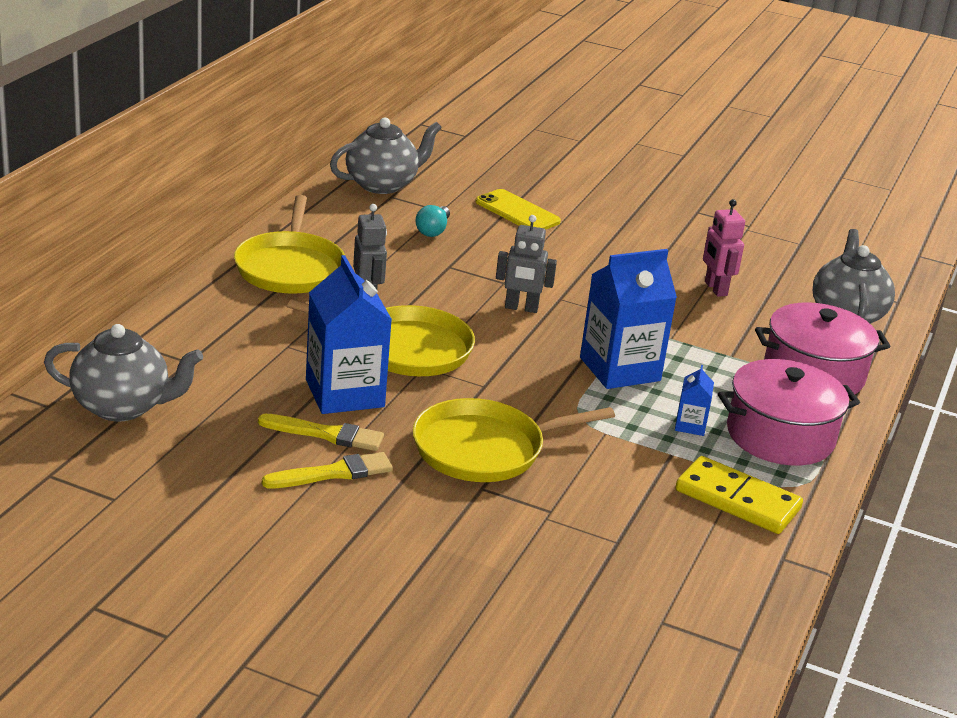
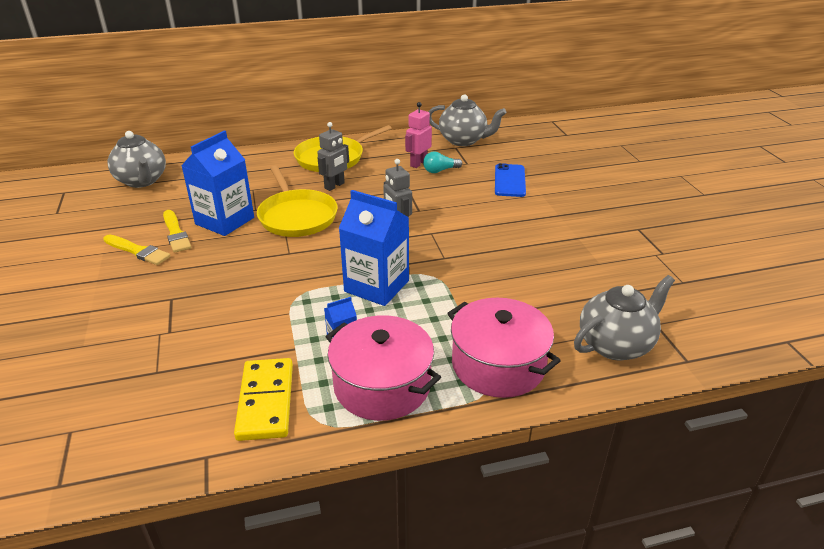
camera: 55 degrees right, 5 degrees up
(484, 449) = (216, 282): yellow pan -> none
(517, 212) = (510, 181): yellow phone -> blue phone
(715, 289) = (546, 276): pink robot -> pink robot (418, 163)

